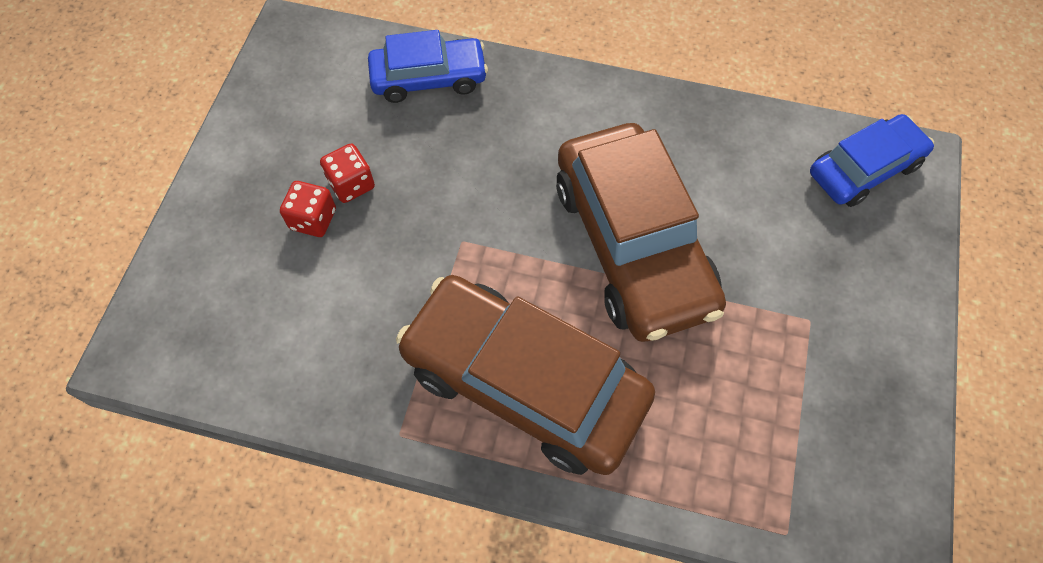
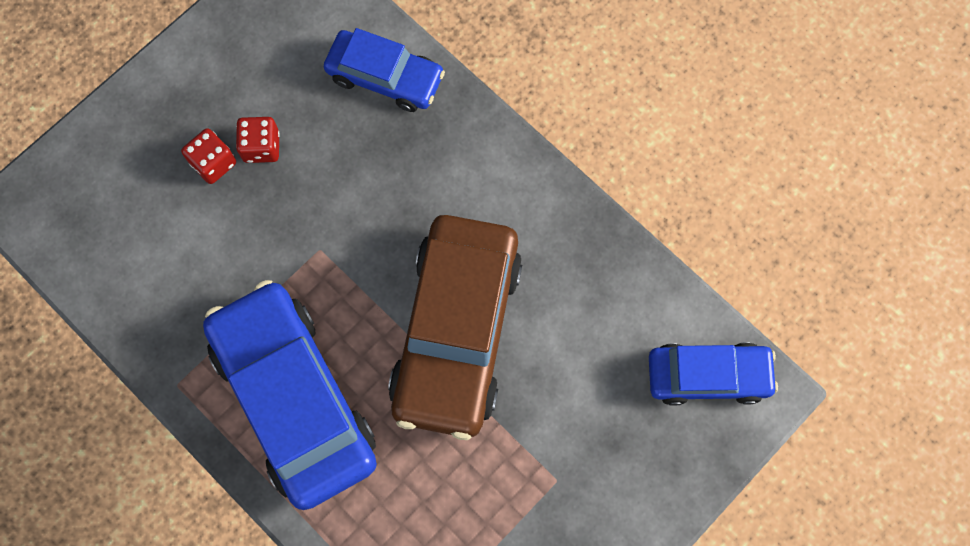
camera: 30 degrees right, 10 degrees up
(524, 382) = (294, 398): brown car -> blue car

